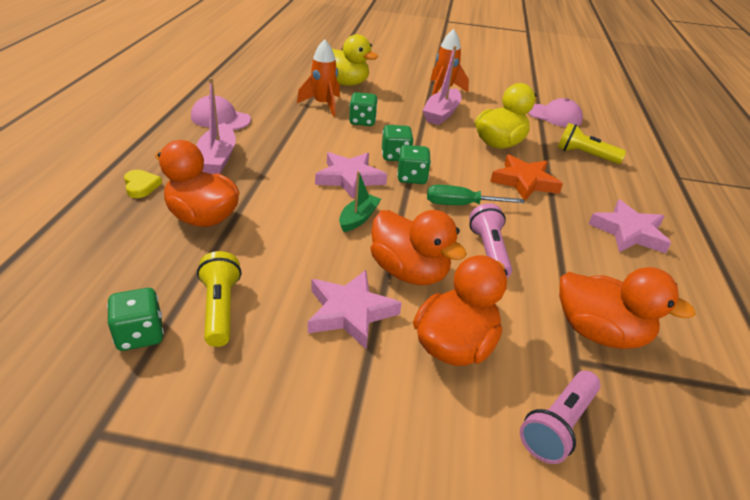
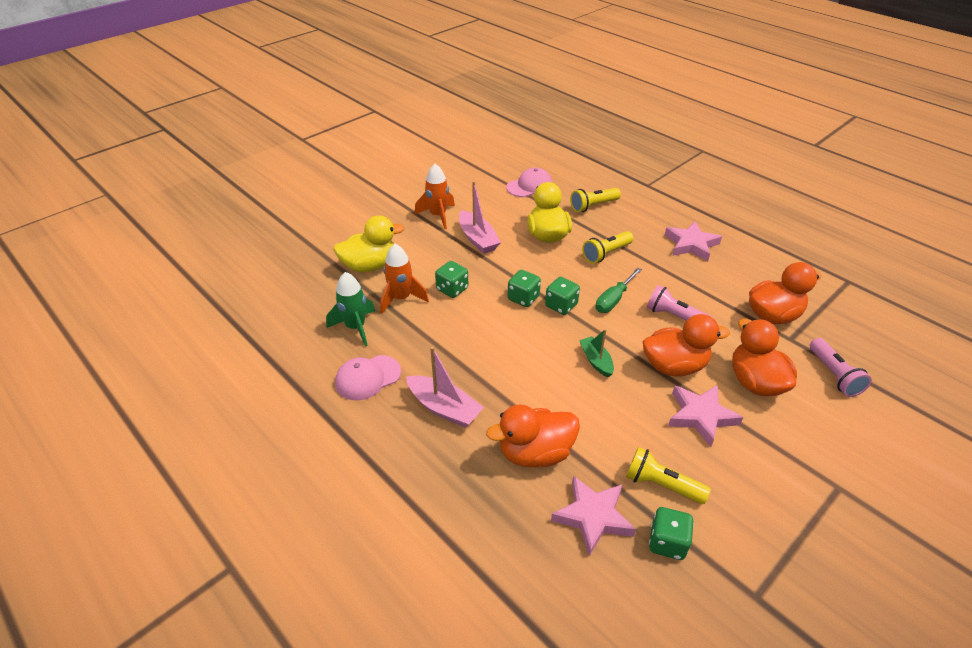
camera: 50 degrees left, 5 degrees up
(141, 186) = (454, 478): yellow heart -> none
(269, 98) = (355, 327): none -> green rocket
(350, 178) = (537, 339): pink star -> pink star (593, 516)
(524, 182) = (606, 254): orange star -> yellow flashlight

